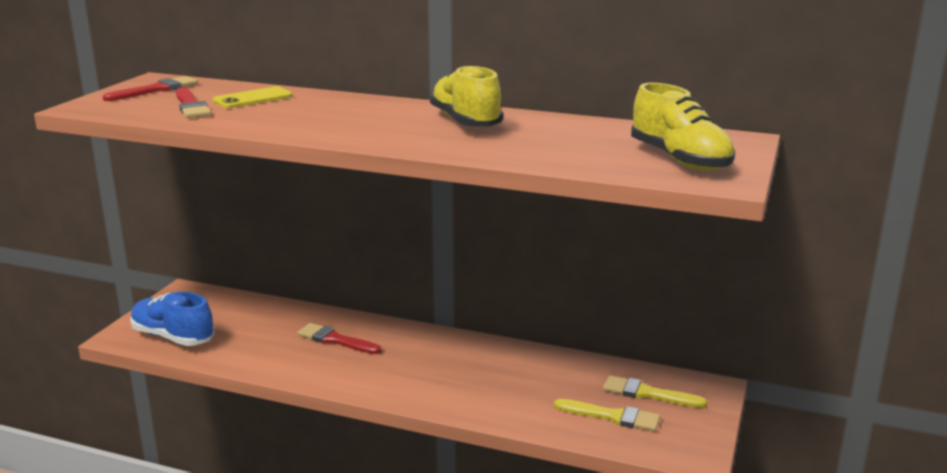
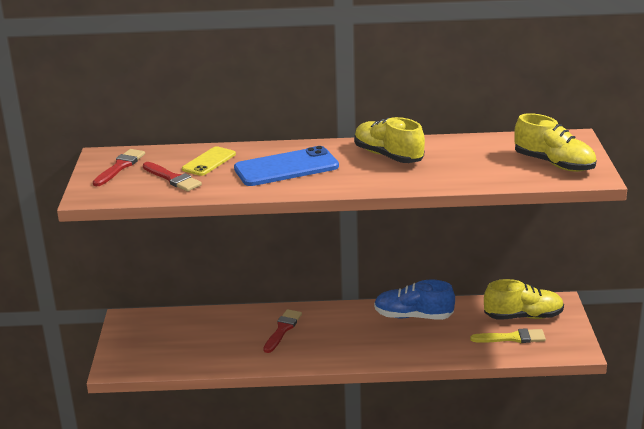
camera: 20 degrees left, 5 degrees up
(173, 337) = (156, 357): blue shoe -> blue shoe (413, 316)
(329, 115) = (286, 168): none -> blue phone
(335, 340) = (282, 329): red brush -> red brush turned 105 degrees clockwise
(648, 393) = (523, 316): yellow brush -> yellow shoe

